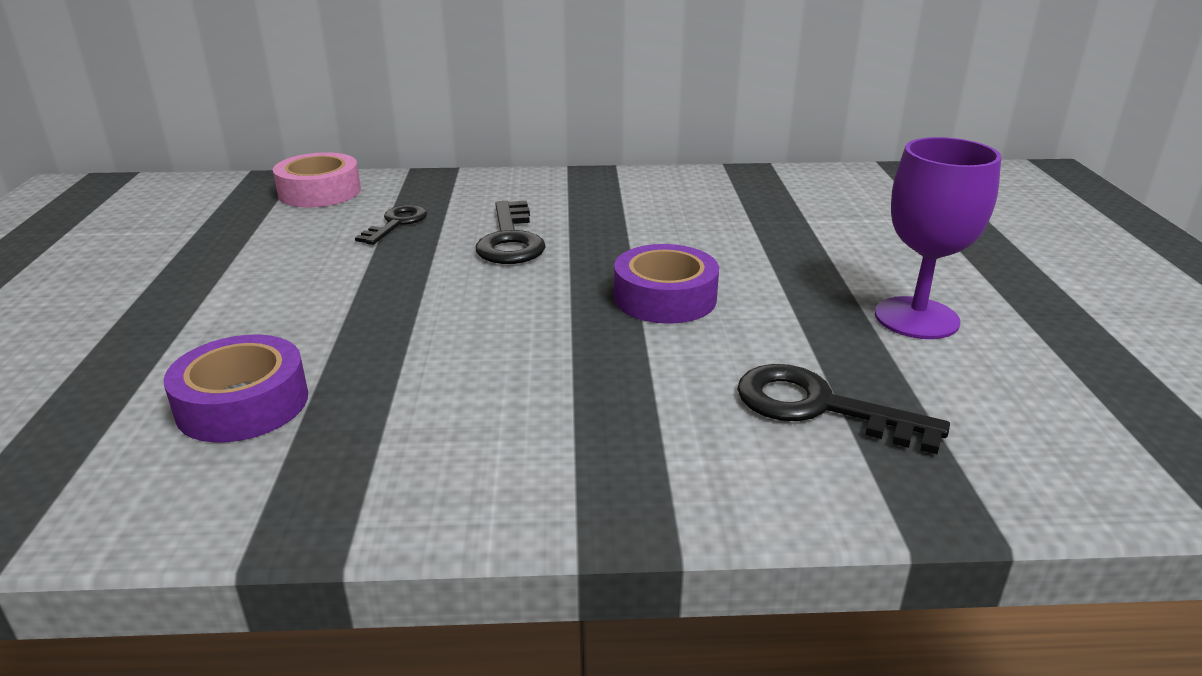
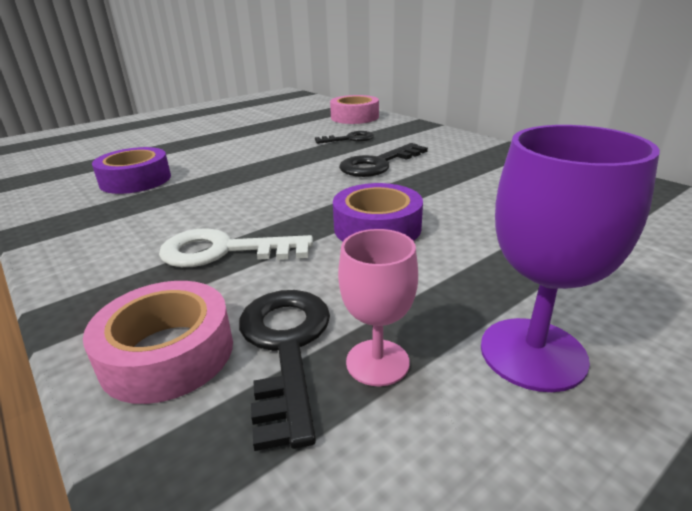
camera: 55 degrees right, 0 degrees up
(600, 391) = (224, 251): none -> white key
(771, 469) = (167, 353): none -> pink tape
(876, 375) = (377, 362): none -> pink goblet

